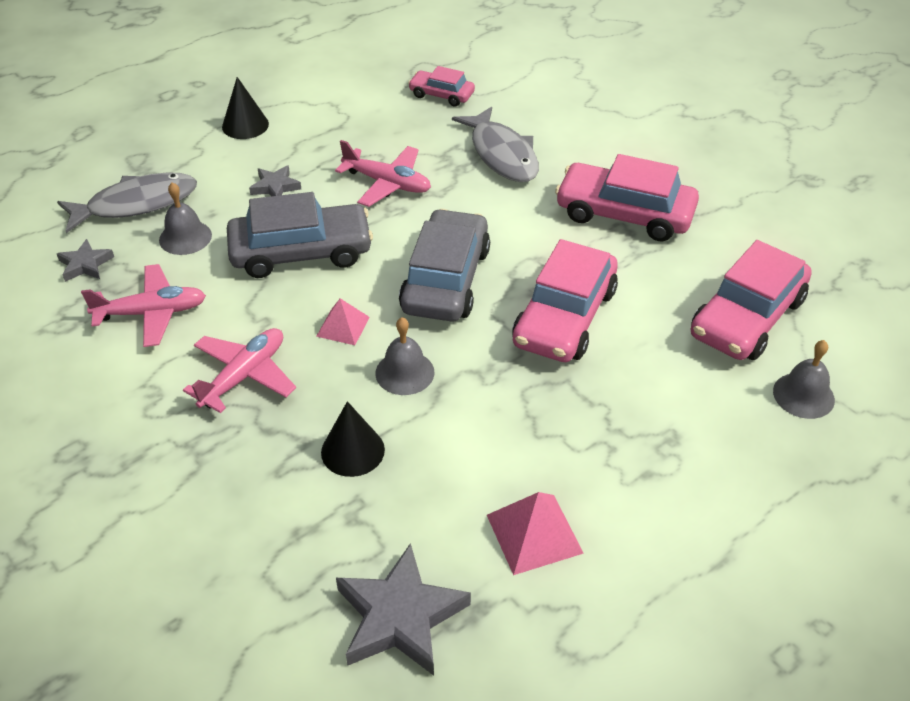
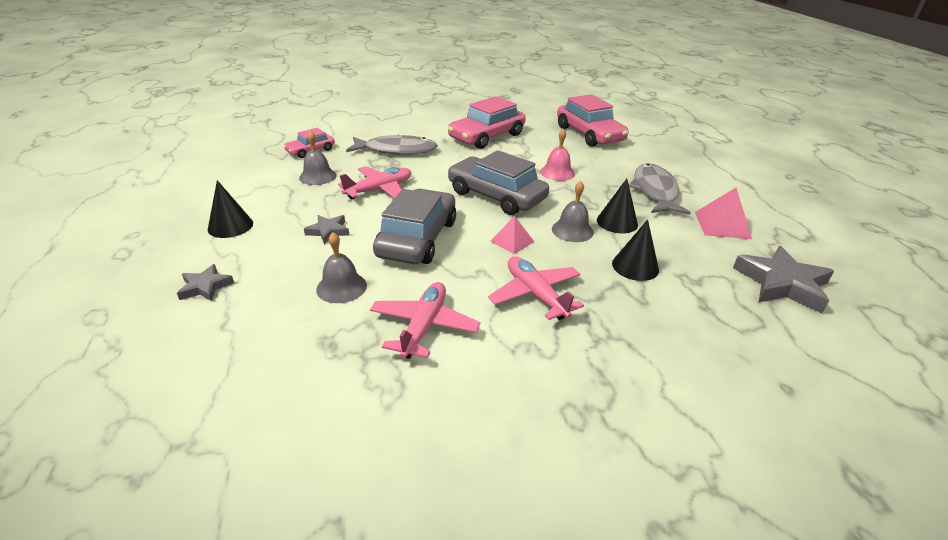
camera: 65 degrees left, 10 degrees down
(85, 264) = (316, 355): grey star -> grey star (205, 286)
(136, 204) = (262, 304): grey fish -> grey fish (655, 191)
(458, 412) = (617, 222): none -> black cone
(564, 317) = (557, 172): pink car -> pink bell
(803, 395) = (648, 139): grey bell -> grey bell (317, 176)

